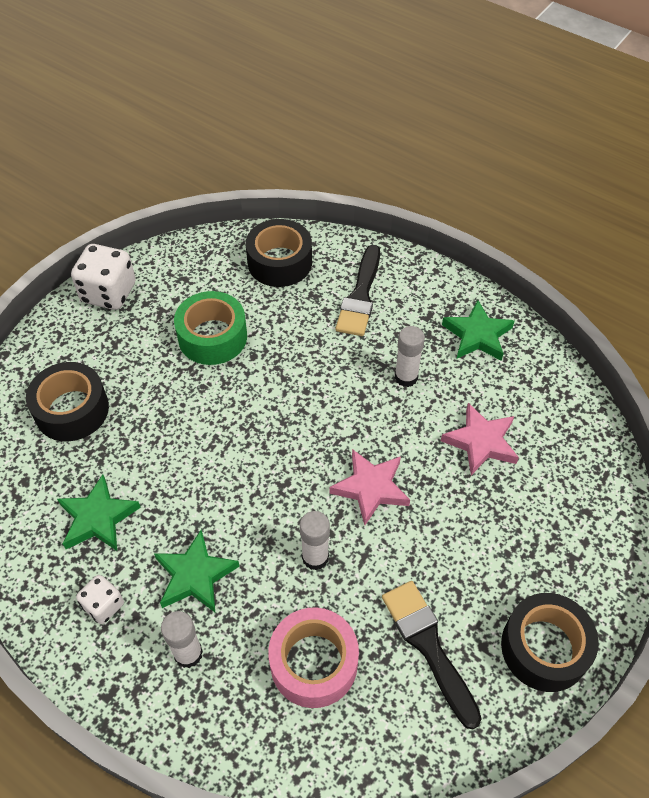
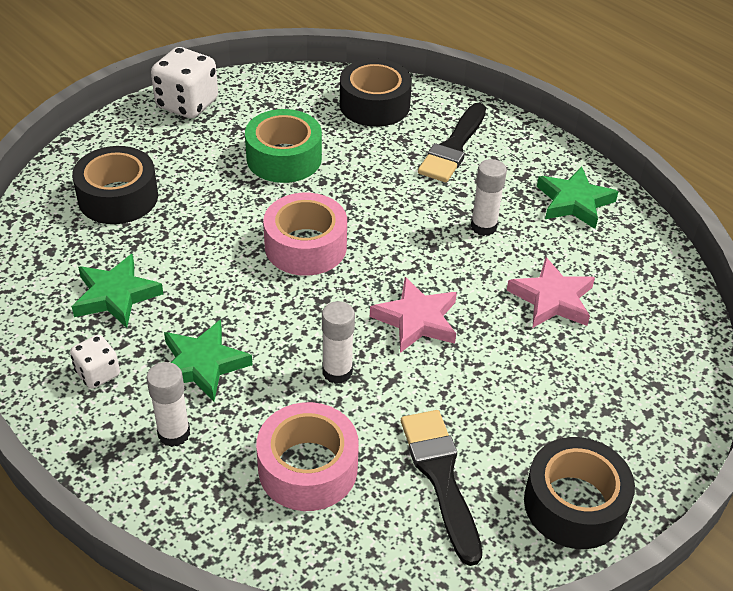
camera: 10 degrees right, 10 degrees down
(255, 430) = (305, 246): none -> pink tape

